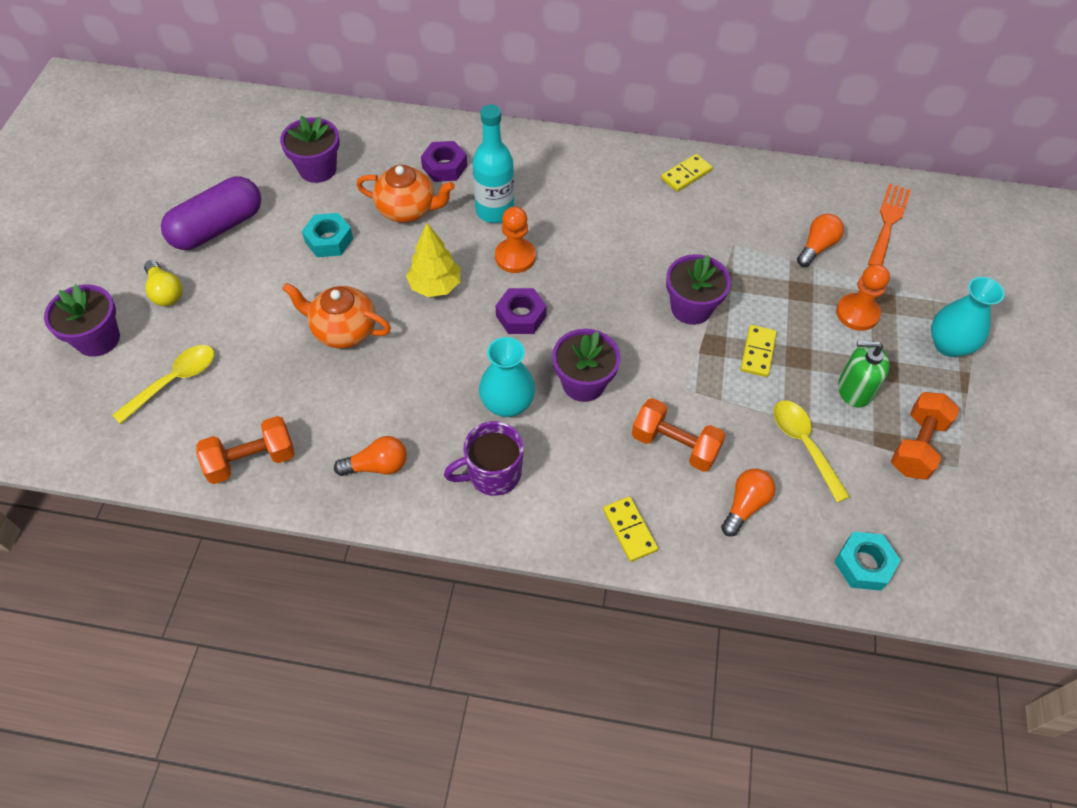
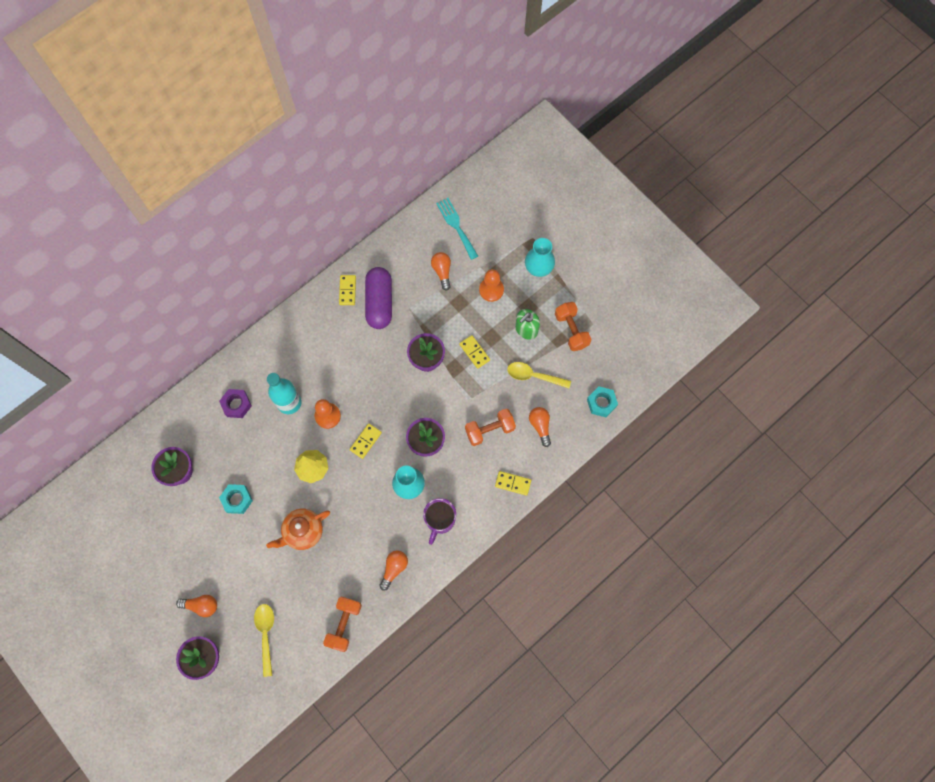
camera: 50 degrees left, 15 degrees up
(165, 292) = (201, 605): yellow light bulb -> orange light bulb
(218, 227) = (178, 551): purple capsule -> purple capsule (379, 302)
(408, 210) = (250, 445): orange teapot -> none
(521, 316) = (365, 441): purple nut -> yellow domino
(888, 222) = (456, 226): orange fork -> turquoise fork

